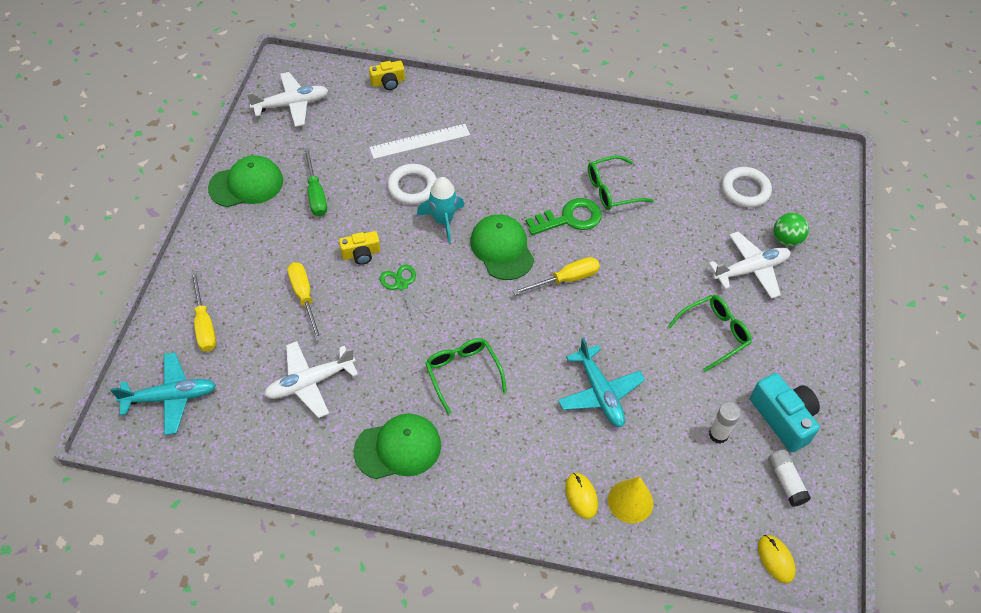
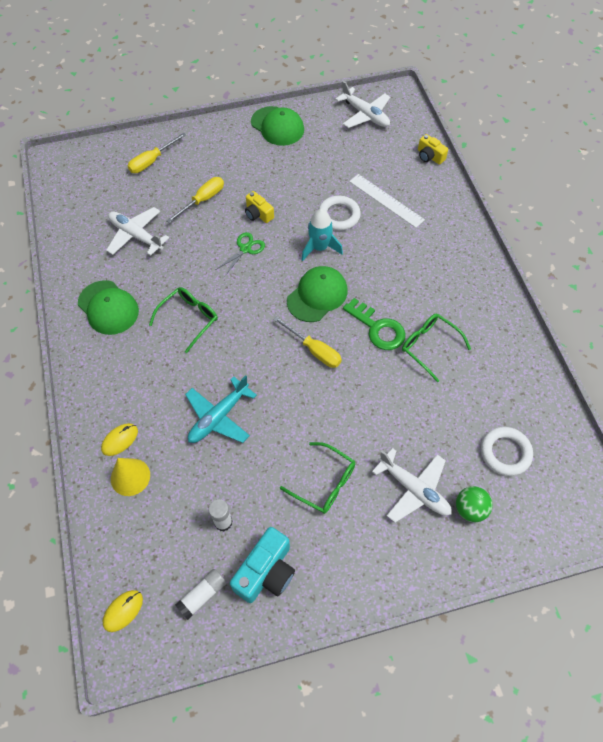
camera: 65 degrees right, 5 degrees up
(170, 397) = (89, 172): turquoise plane -> none
(316, 194) = (294, 165): green screwdriver -> none

